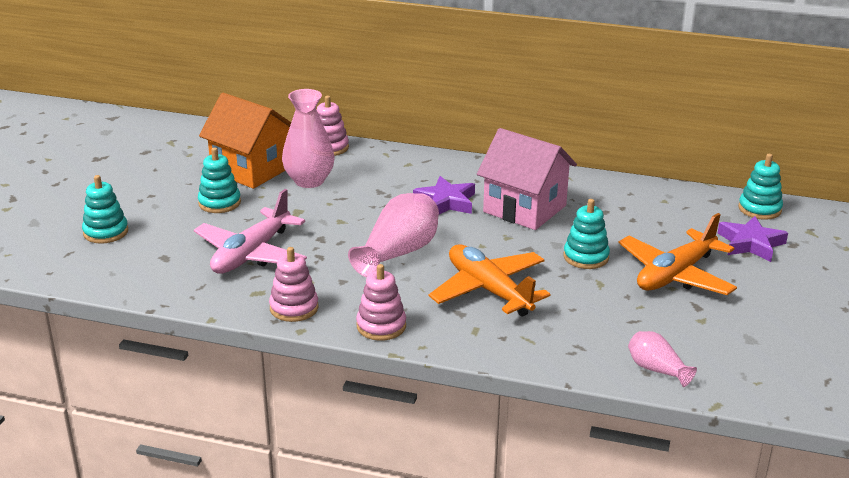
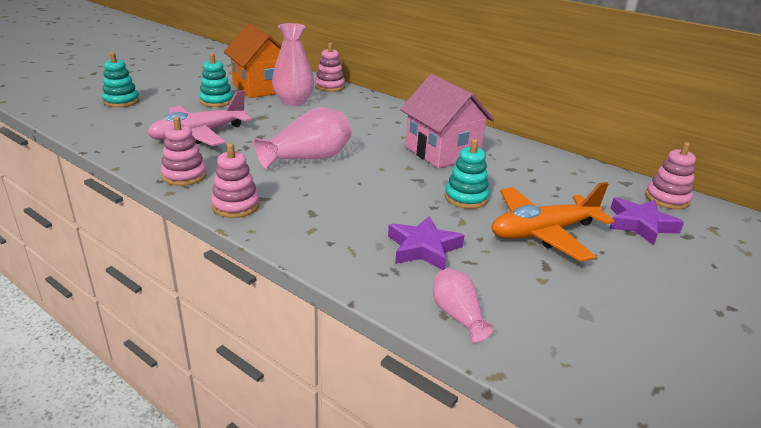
camera: 20 degrees right, 0 degrees up
(446, 202) = (381, 134): purple star -> purple star (423, 248)
(489, 290) = (355, 202): orange plane -> none
(759, 209) = (667, 199): turquoise stacking toy -> pink stacking toy

